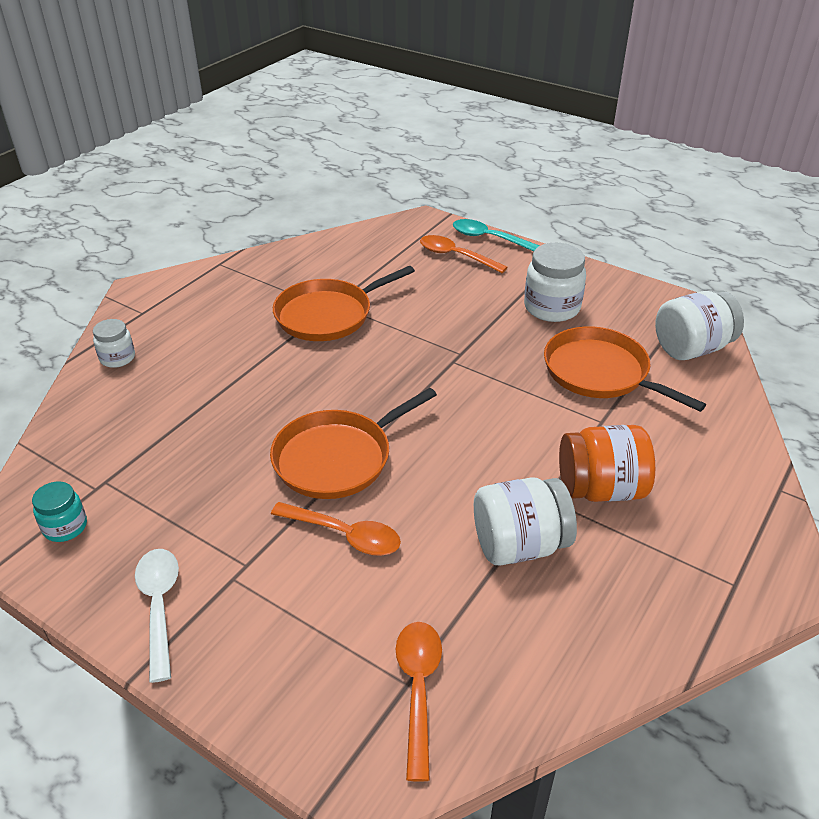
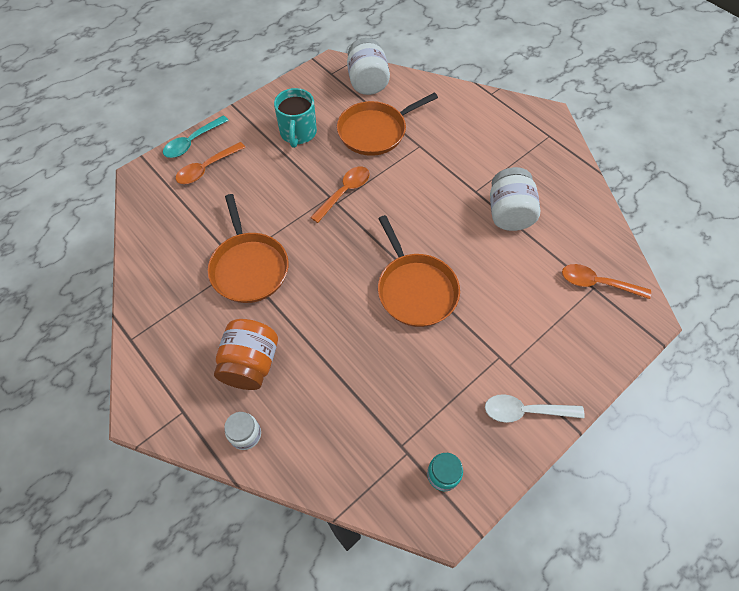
camera: 75 degrees left, 20 degrees up
(344, 535) = (485, 297): orange spoon -> orange spoon (344, 192)
(551, 308) = (298, 133): white jar -> turquoise mug
(601, 489) = (474, 164): orange jar -> orange jar (251, 364)

